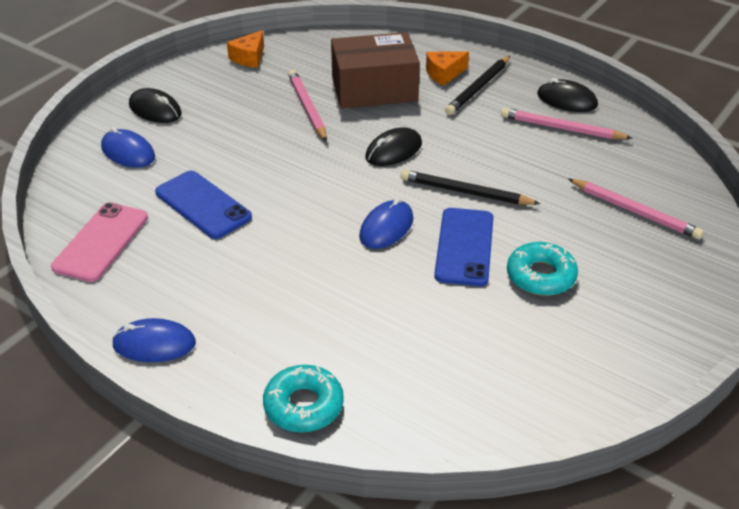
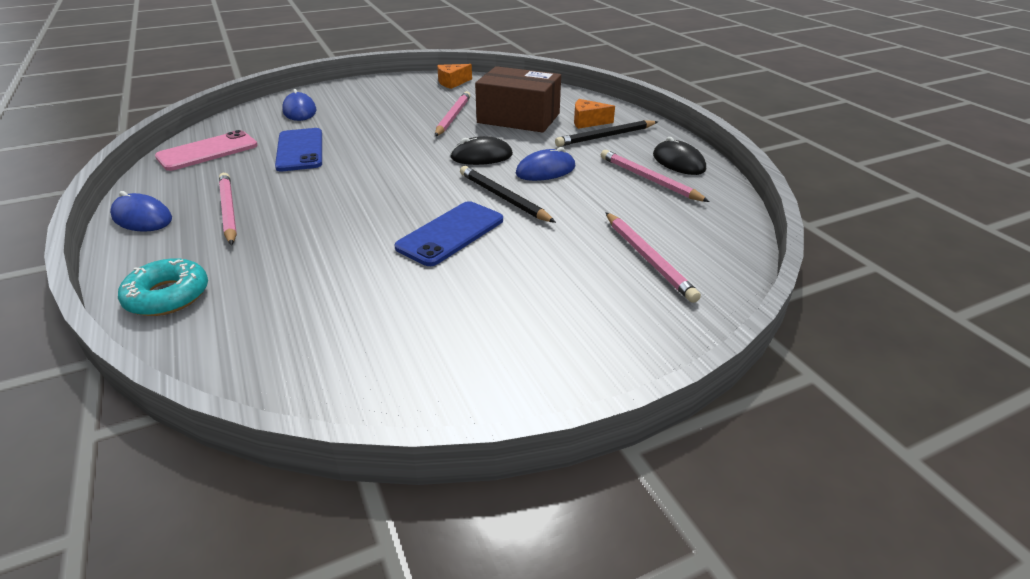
camera: 30 degrees right, 5 degrees down
(155, 109) = (350, 94): black mouse -> none
(232, 302) = (228, 211): none -> pink pencil
(386, 228) = (406, 201): blue mouse -> blue mouse (545, 170)
(541, 276) = (489, 277): turquoise donut -> none

